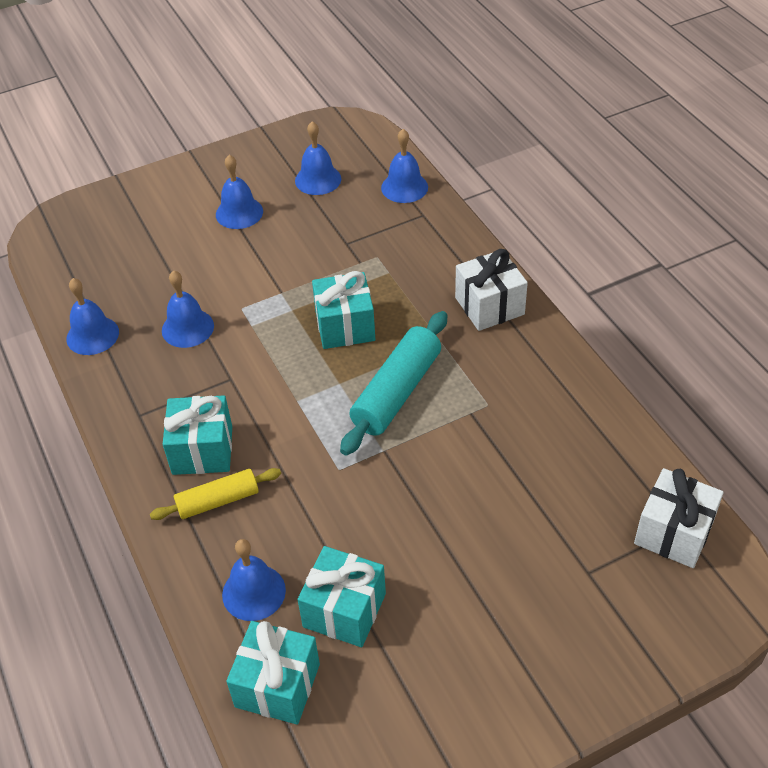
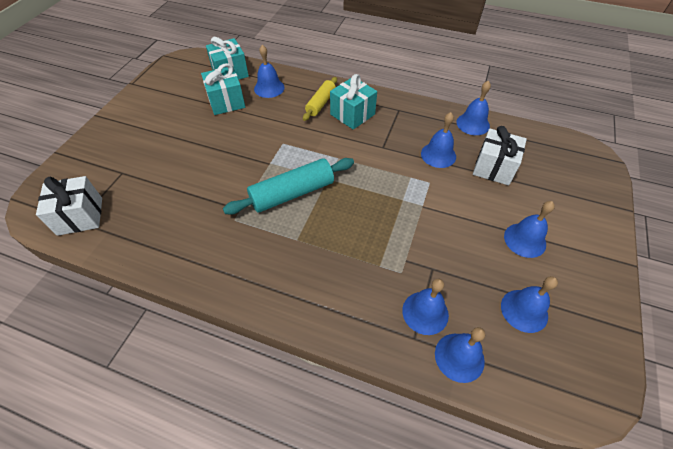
camera: 135 degrees right, 5 degrees up
(345, 326) = (362, 210): turquoise gift -> none
(394, 222) = (425, 312): none -> blue bell
(396, 392) = (292, 193): turquoise rolling pin -> turquoise rolling pin turned 75 degrees clockwise
(489, 306) = (289, 288): white gift -> white gift (493, 168)

